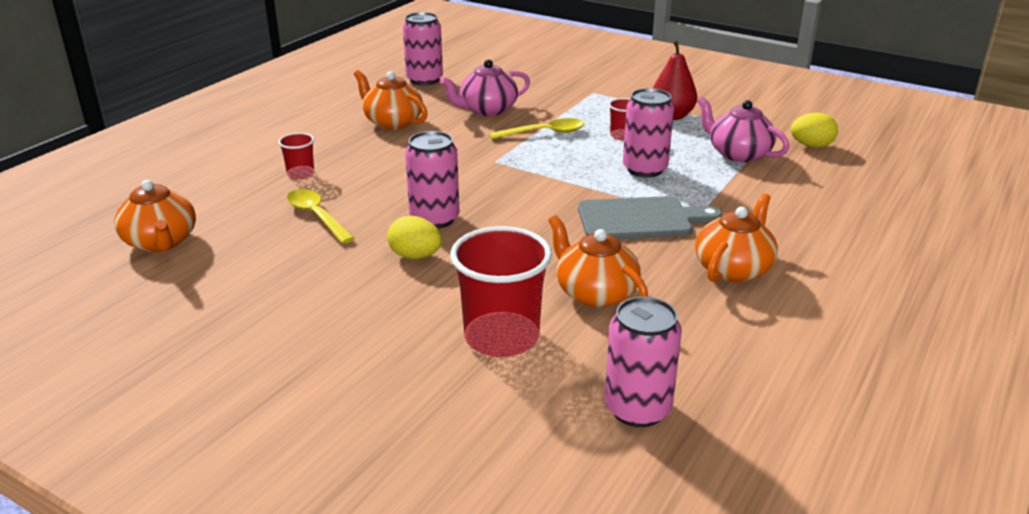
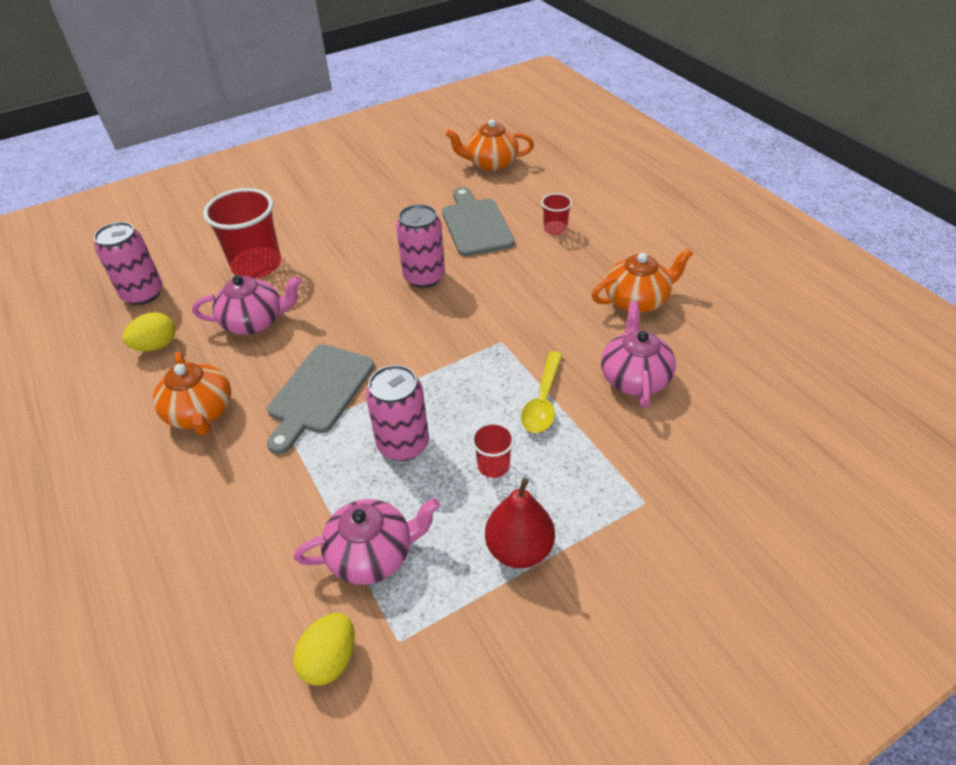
camera: 120 degrees right, 15 degrees up
(317, 216) = (475, 225): yellow spoon -> grey cutting board
(415, 256) = (380, 255): yellow egg -> yellow egg (156, 346)
(424, 80) = (758, 354): pink can -> none
(595, 293) = (254, 321): orange teapot -> pink teapot

